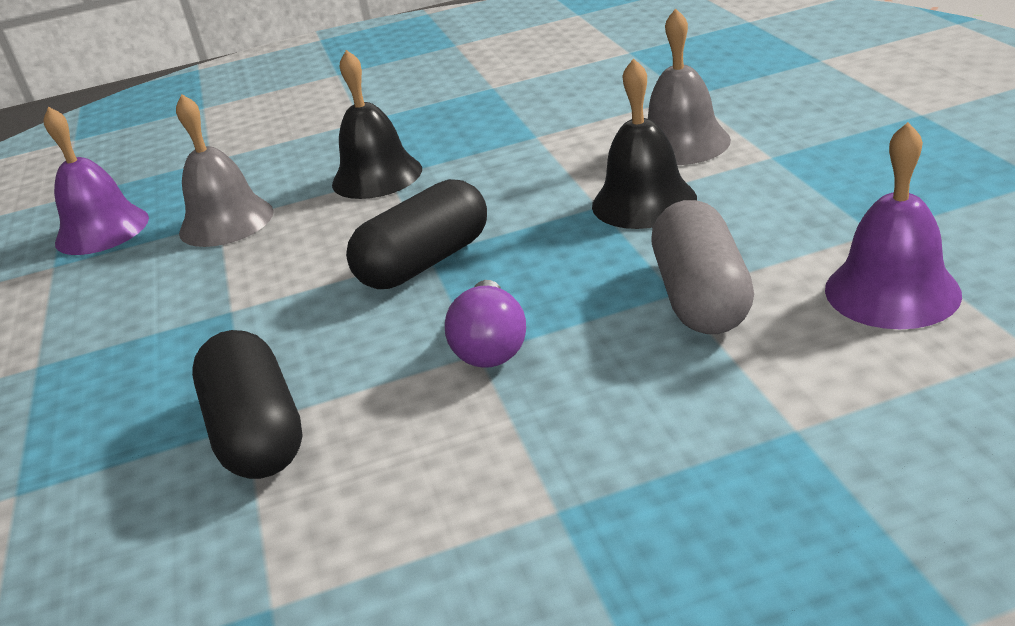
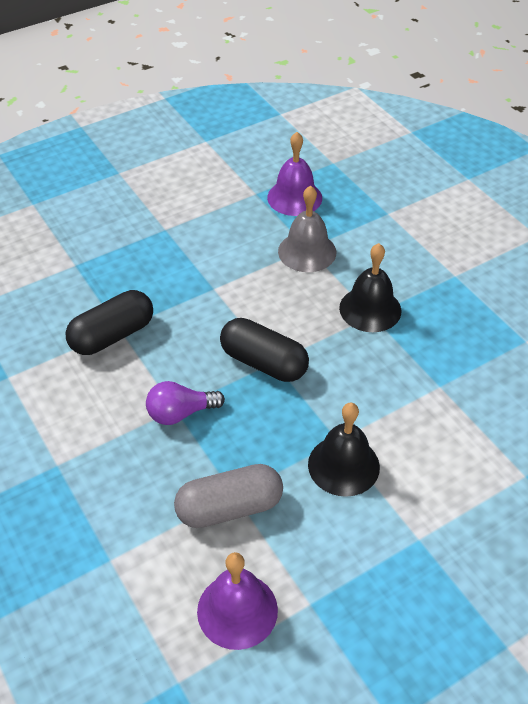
camera: 70 degrees right, 15 degrees up
(681, 143) = (435, 479): grey bell -> none

